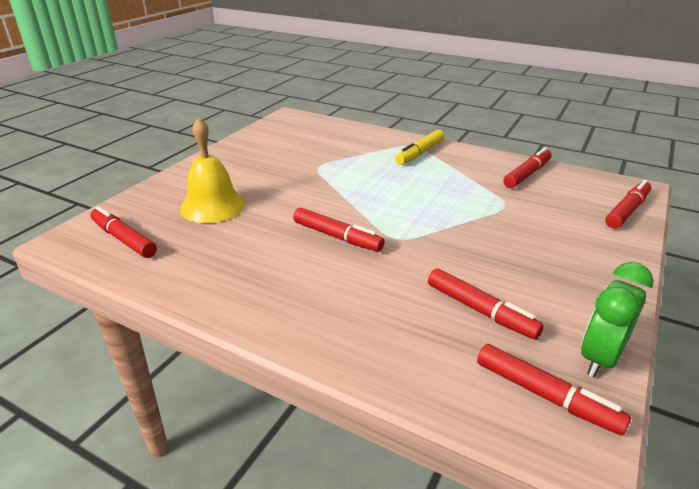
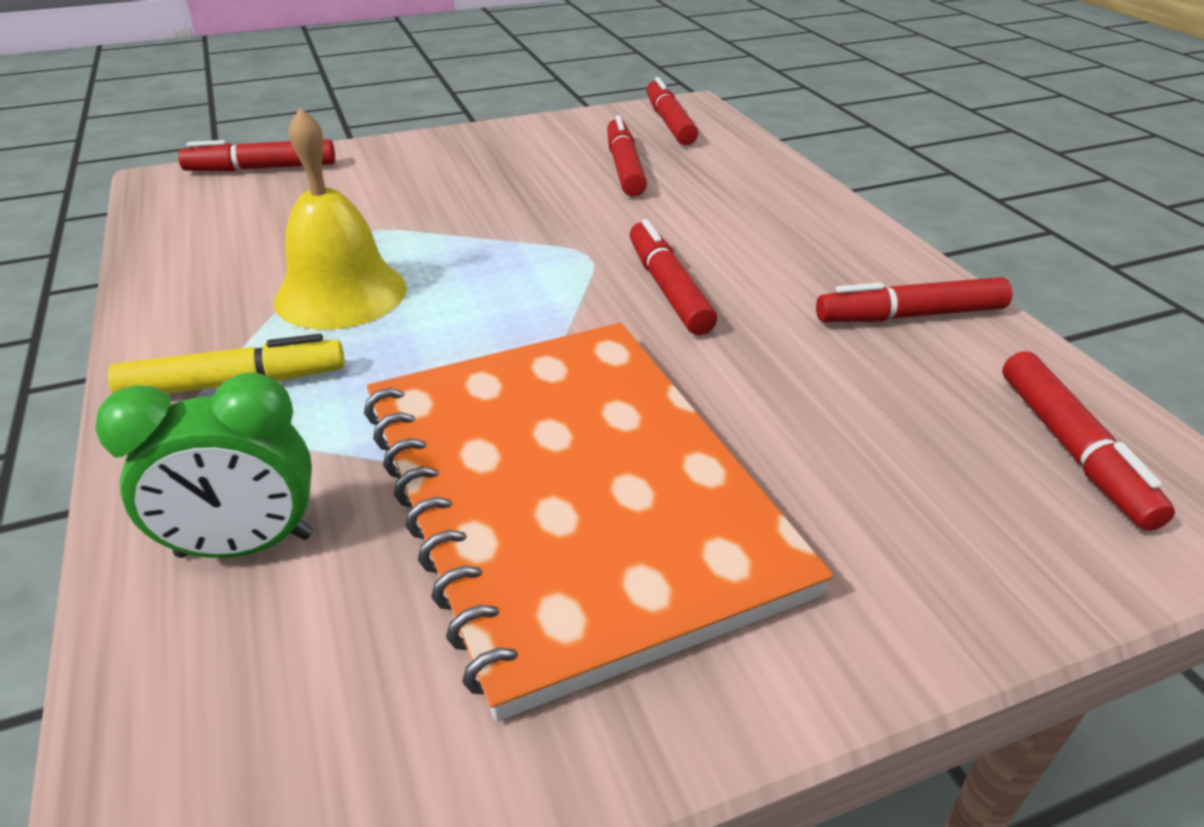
camera: 140 degrees left, 5 degrees up
(213, 206) = (841, 454): yellow bell -> yellow bell (340, 293)
(287, 169) = (570, 494): none -> orange notebook
(527, 174) = (212, 253): red marker -> red marker (910, 316)
(600, 358) = (589, 120): green clock -> green clock (245, 546)

